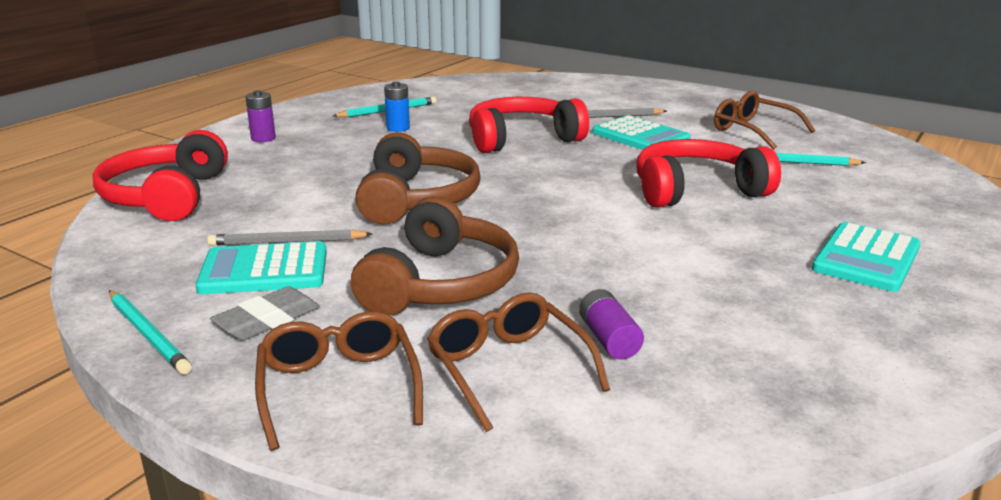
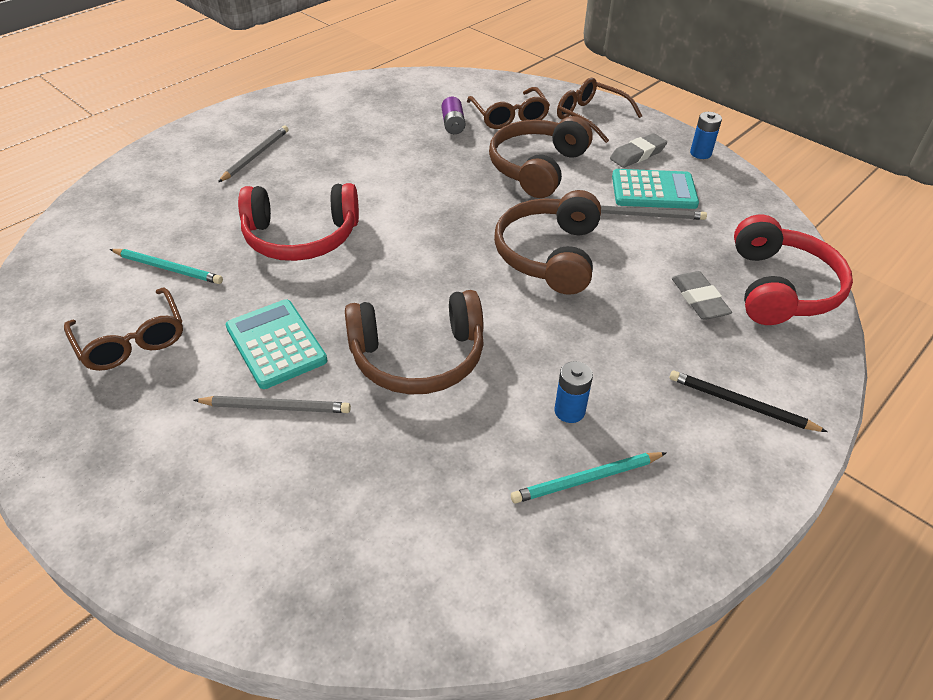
camera: 170 degrees left, 20 degrees up
(148, 334) = (700, 153): turquoise pencil -> blue battery
(262, 183) = (699, 299): none -> grey eraser
(263, 138) = (741, 404): purple battery -> black pencil
(338, 387) = (590, 117): brown glasses -> brown glasses turned 135 degrees clockwise
(522, 139) = (418, 357): red headphones -> brown headphones
(866, 258) = (255, 155): turquoise calculator -> grey pencil

